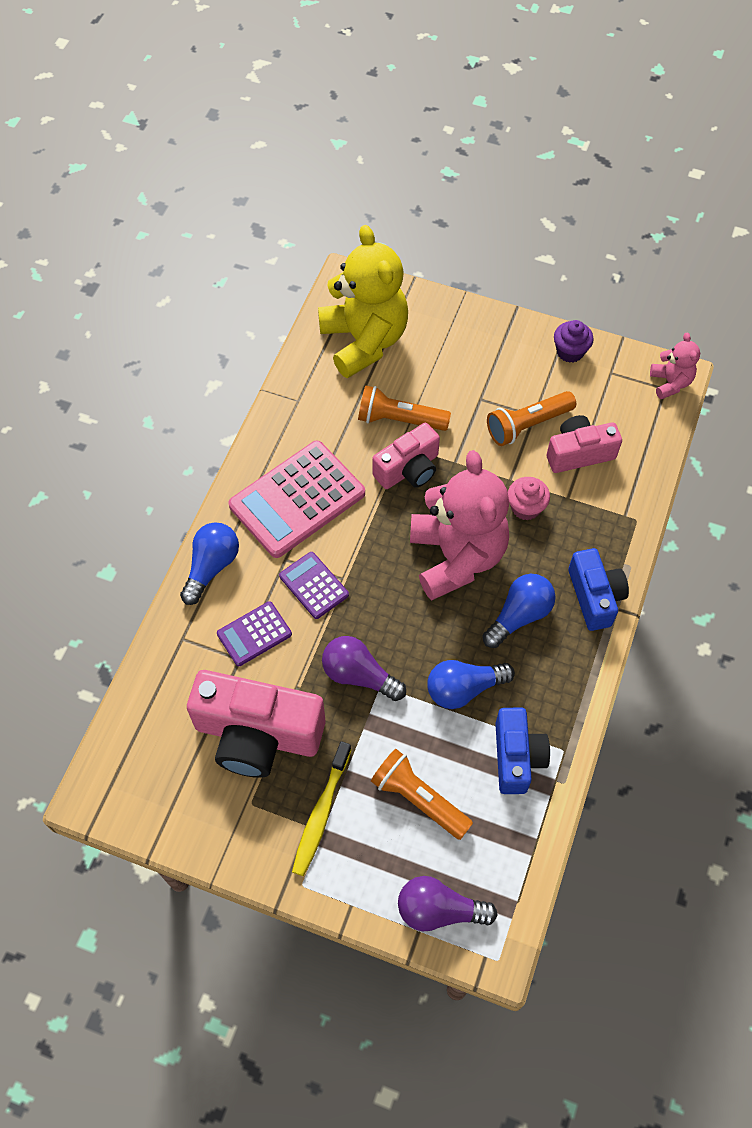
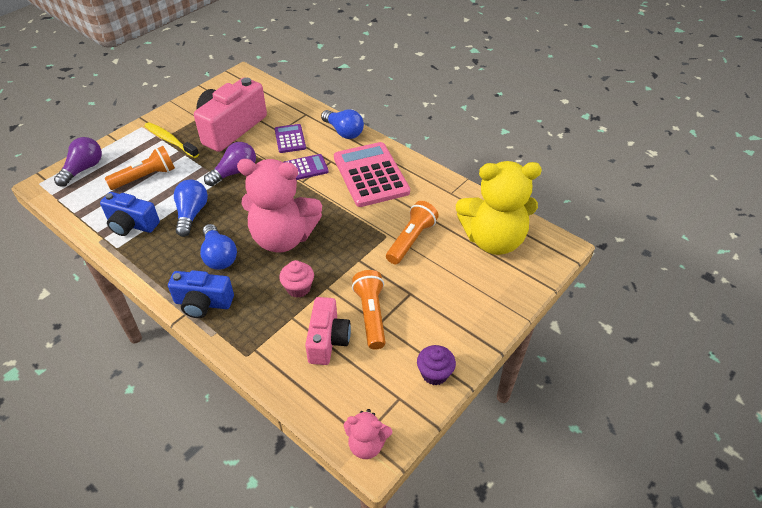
camera: 110 degrees right, 15 degrees down
(408, 469) = (366, 233): pink camera -> none

